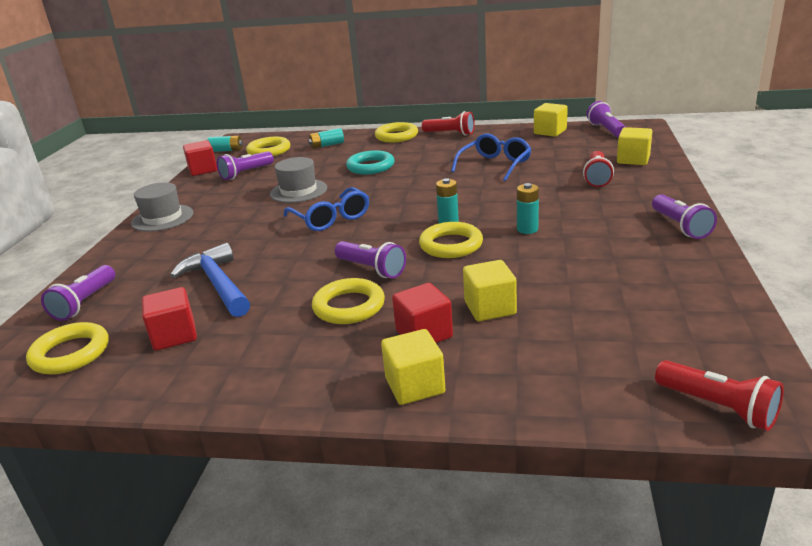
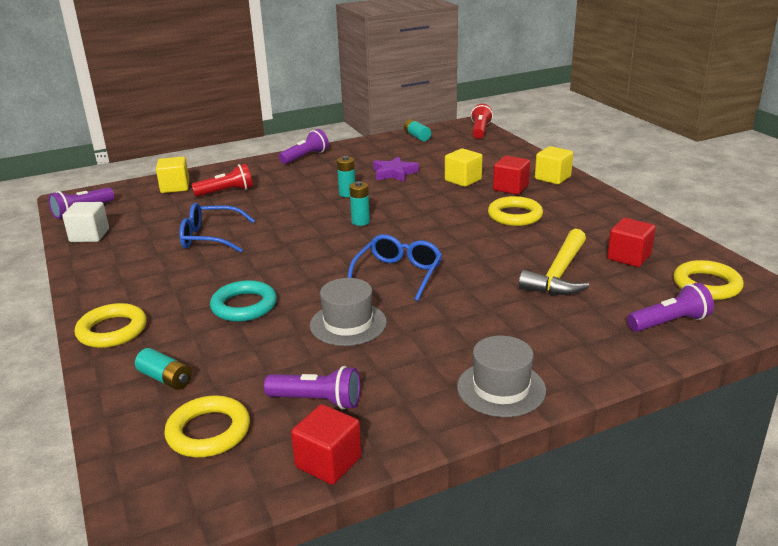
camera: 125 degrees left, 0 degrees up
(218, 284) = (559, 274): blue hammer -> yellow hammer
(226, 150) = (220, 495): turquoise battery -> turquoise battery (417, 136)
(371, 269) = (462, 225): purple flashlight -> none
(450, 134) = (98, 292): red flashlight -> none
(451, 245) = (397, 210): yellow ring -> none
(550, 132) = (89, 235): yellow cube -> white cube
(564, 268) = (394, 173): none -> purple star

